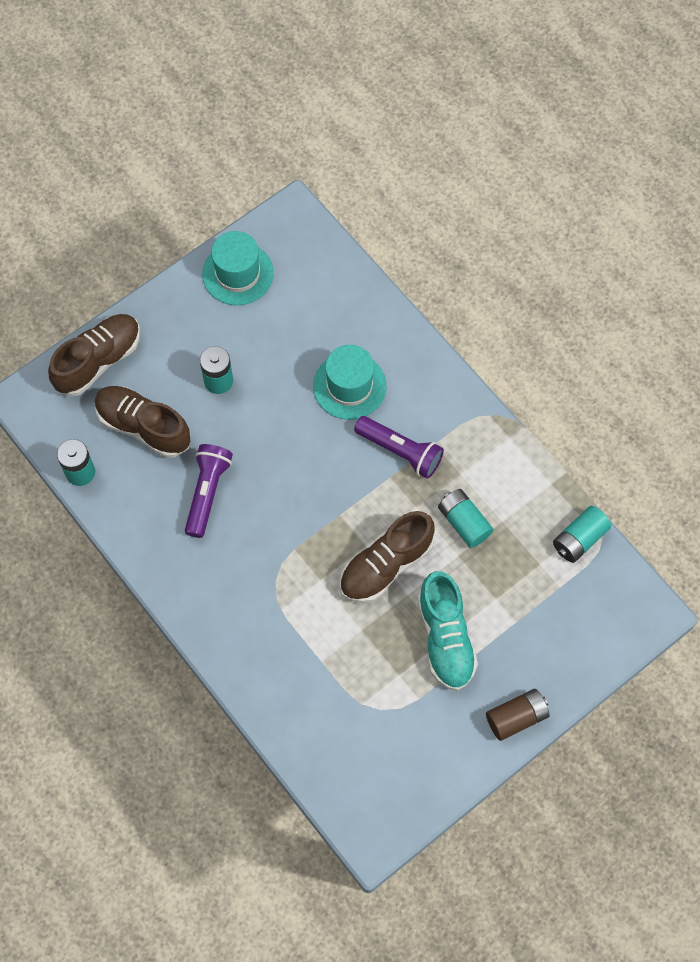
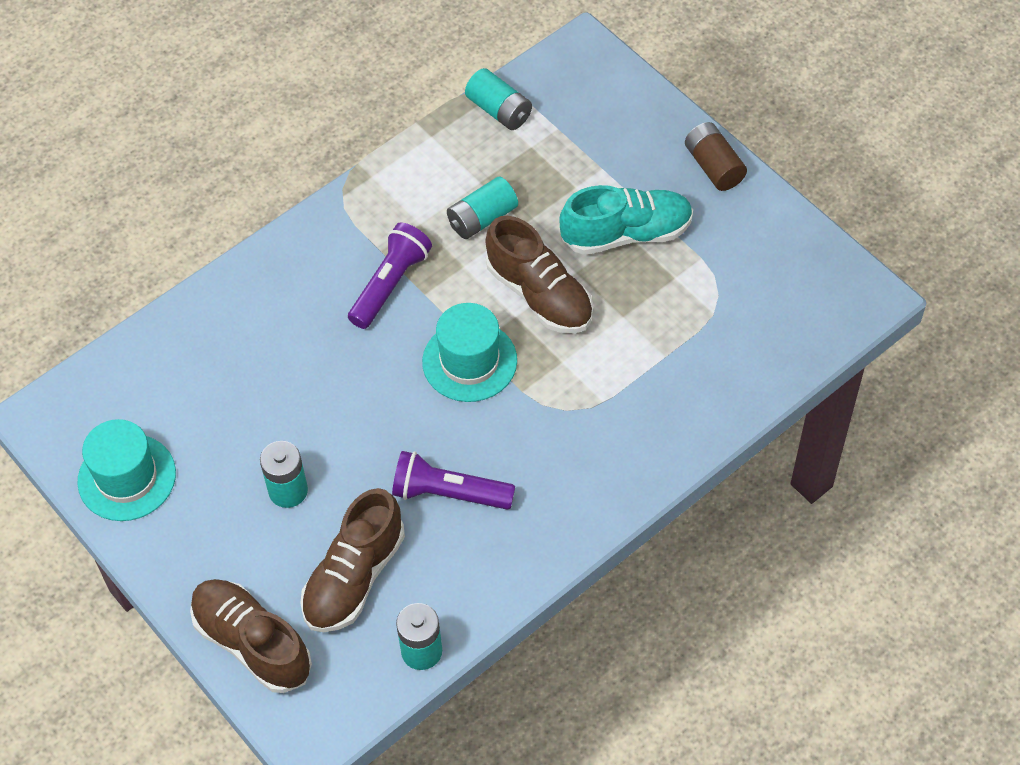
camera: 90 degrees left, 10 degrees down
(349, 386) = (300, 341): turquoise hat -> turquoise hat (469, 361)

